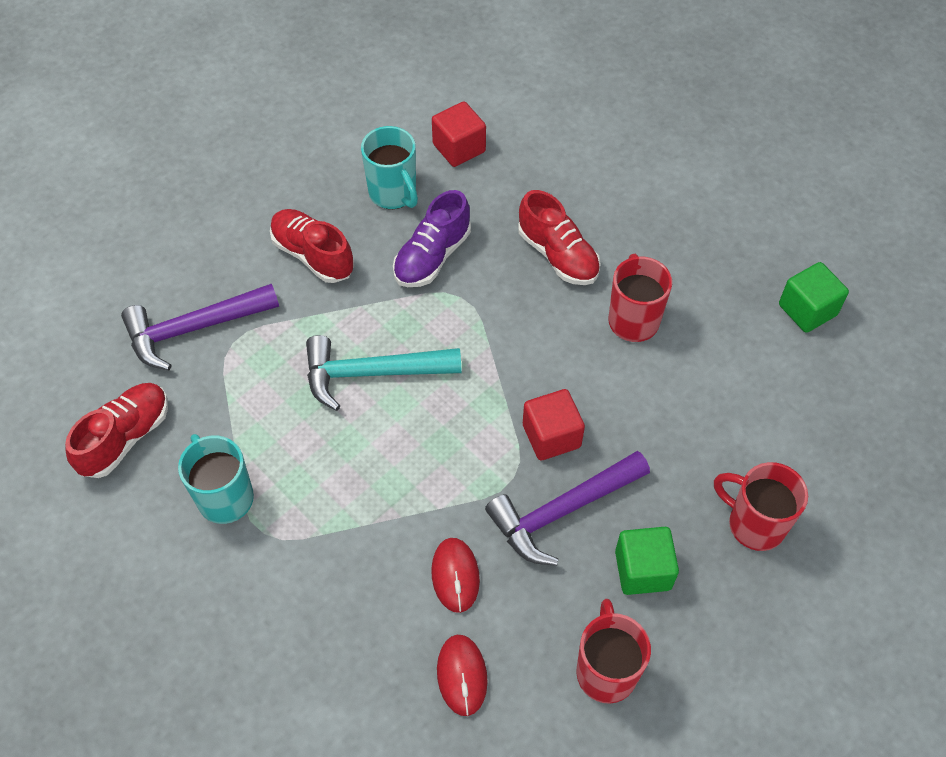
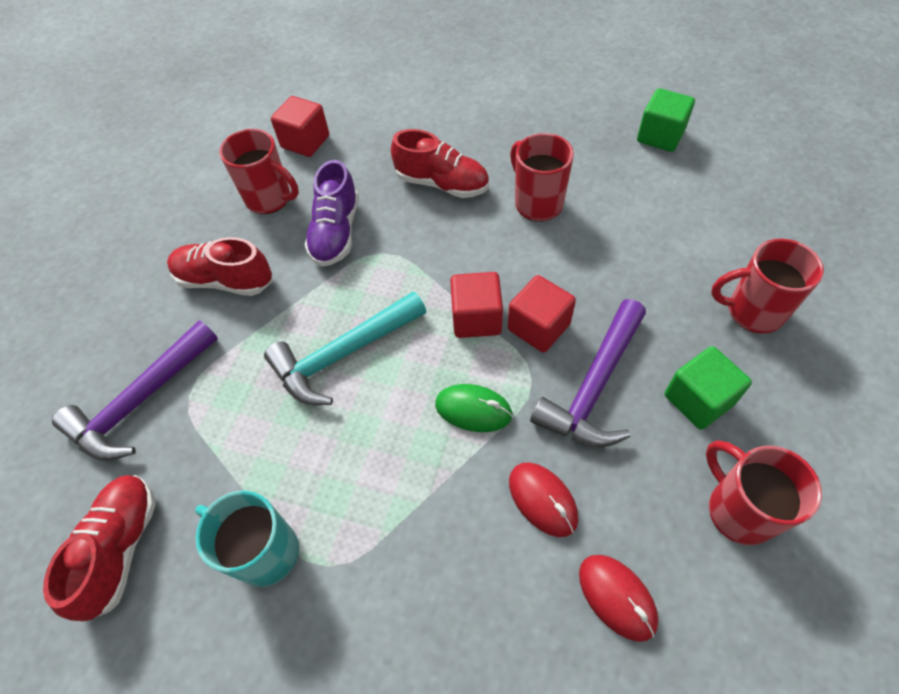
camera: 25 degrees left, 0 degrees up
(393, 194) = (270, 199): turquoise mug -> red mug
(448, 476) = (473, 409): none -> green mouse
(503, 400) = (476, 318): none -> red cube

